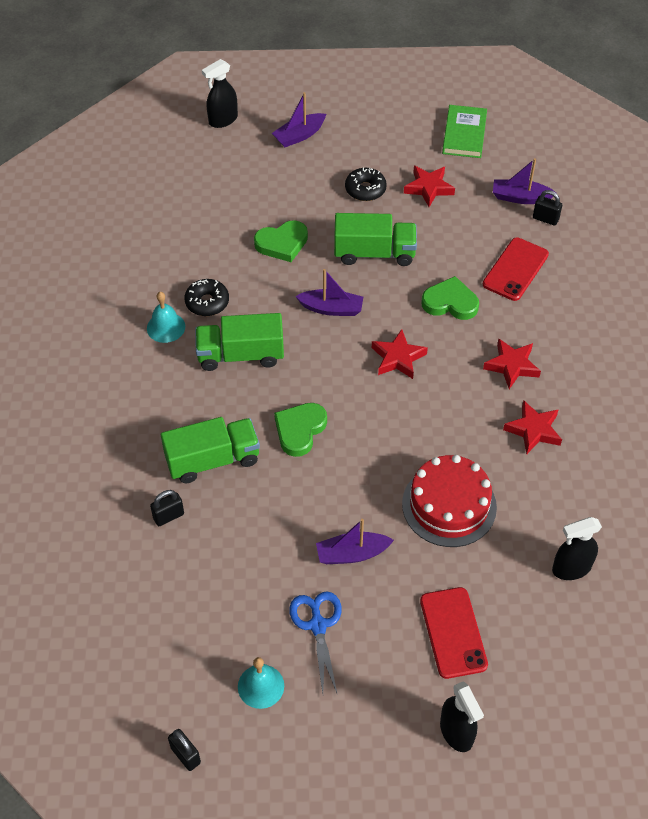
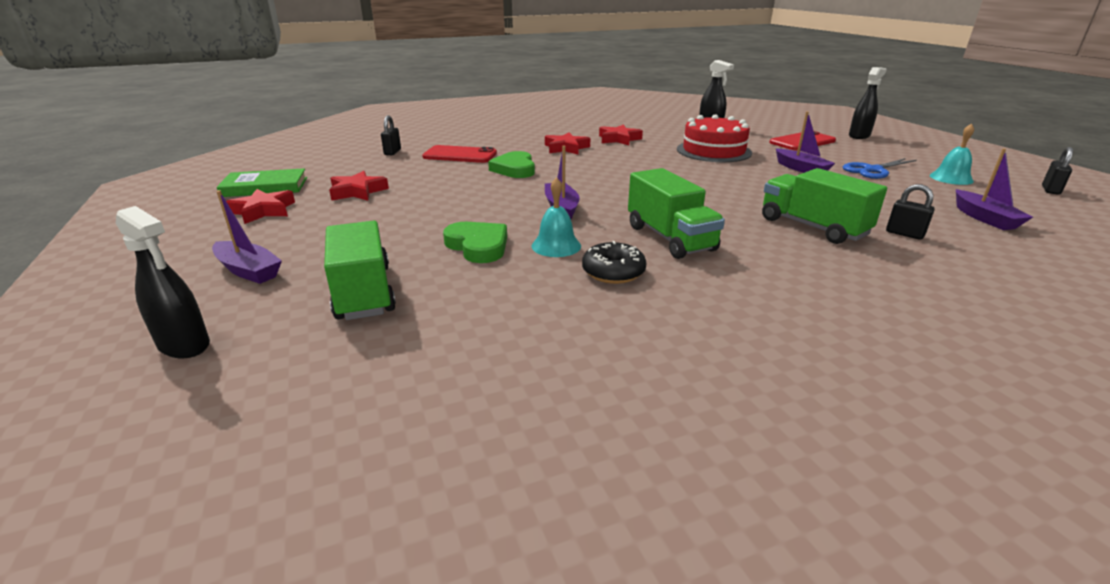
camera: 110 degrees left, 25 degrees down
(166, 327) = (682, 291): turquoise bell -> turquoise bell (556, 246)
(300, 430) = (722, 199): green heart -> none
(365, 189) = (364, 217): black donut -> none
(374, 253) = (468, 201): green truck -> green truck (364, 292)
(398, 358) = (596, 178): red star -> red star (263, 211)
(520, 197) = (366, 161): purple boat -> purple boat (984, 218)

